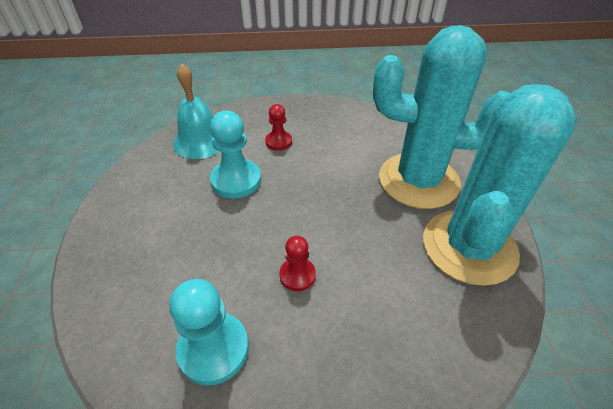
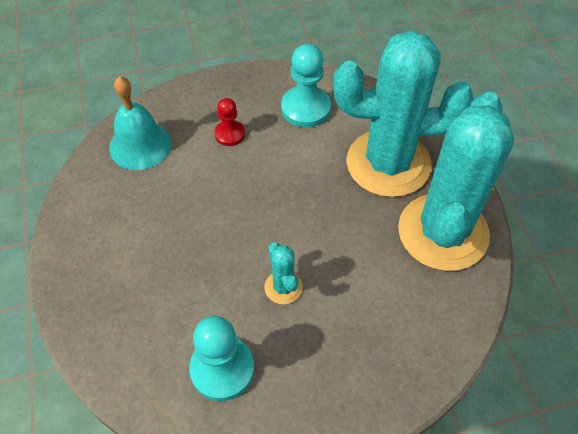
camera: 10 degrees left, 10 degrees up
(236, 180) = (195, 190): turquoise pawn -> turquoise pawn (305, 108)
(297, 275) = (283, 287): red pawn -> turquoise cactus

